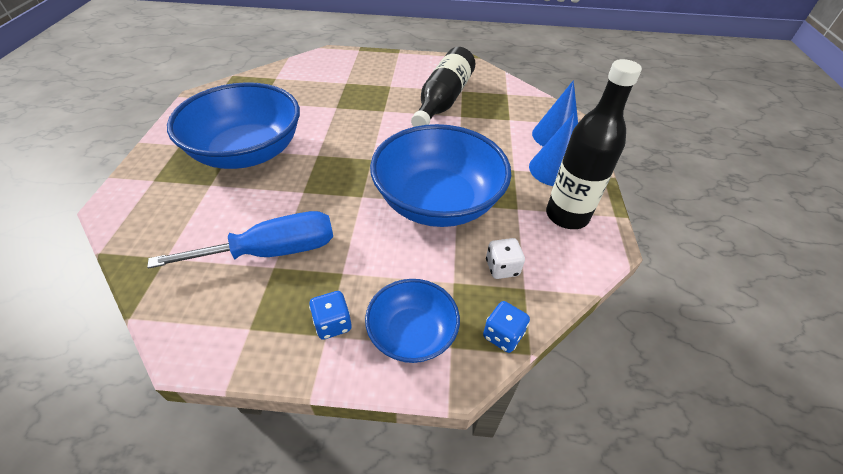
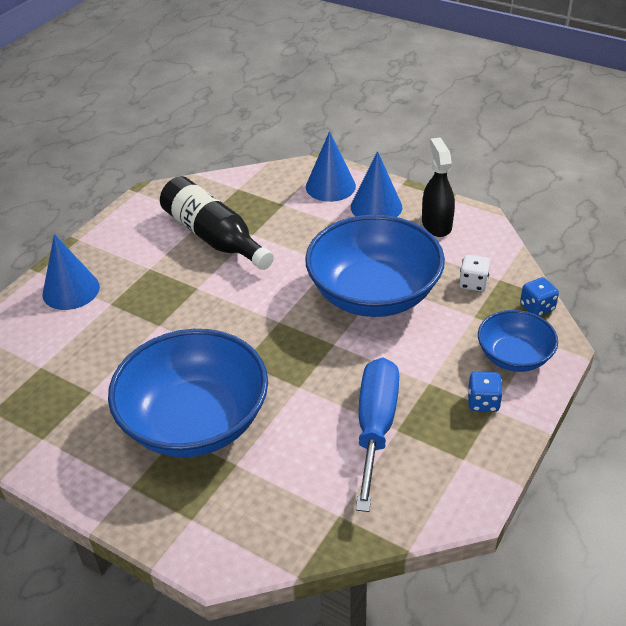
camera: 60 degrees left, 5 degrees down
(349, 65) = (71, 290): none -> blue cone
(567, 216) = (436, 224): black bottle -> black spray bottle

